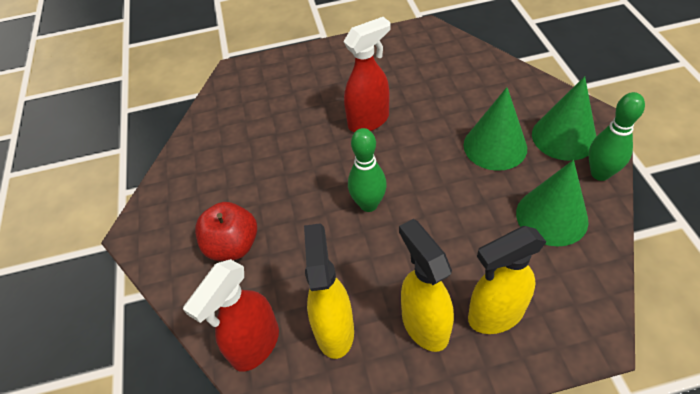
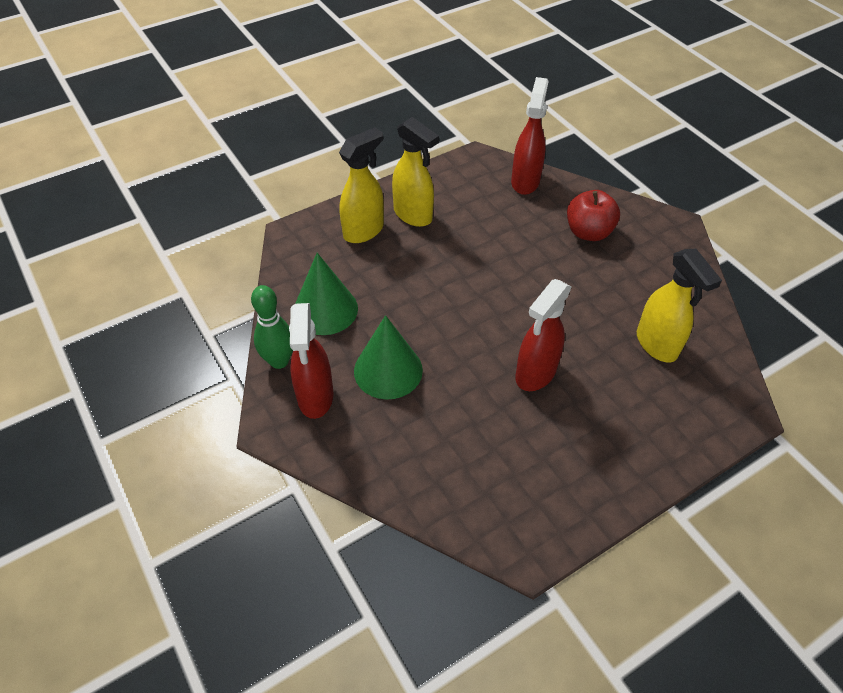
camera: 155 degrees right, 0 degrees up
(334, 330) = (476, 200): yellow spray bottle -> yellow spray bottle (657, 345)
(368, 204) = (492, 286): green bowling pin -> none
(564, 137) = (315, 397): green cone -> red spray bottle

